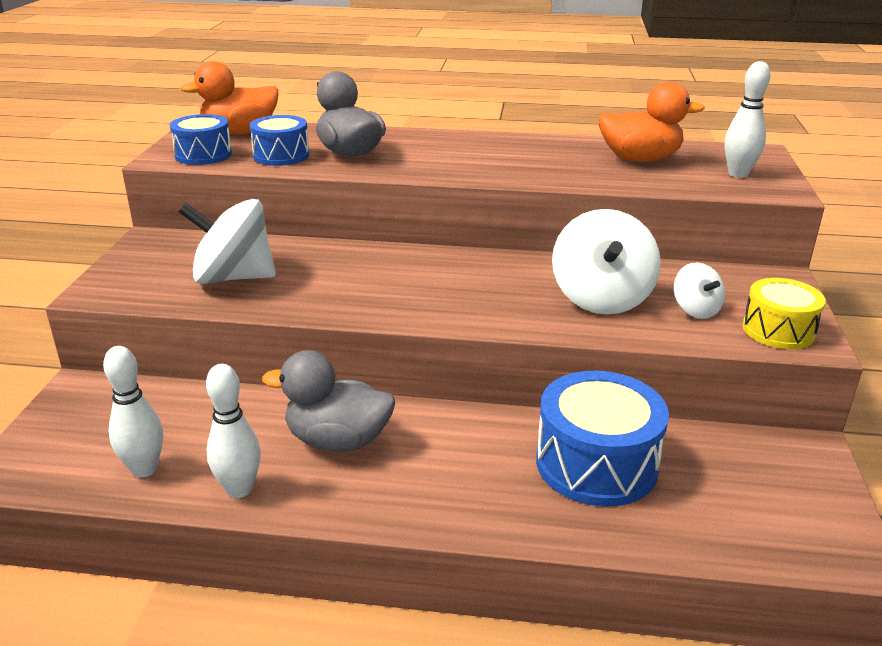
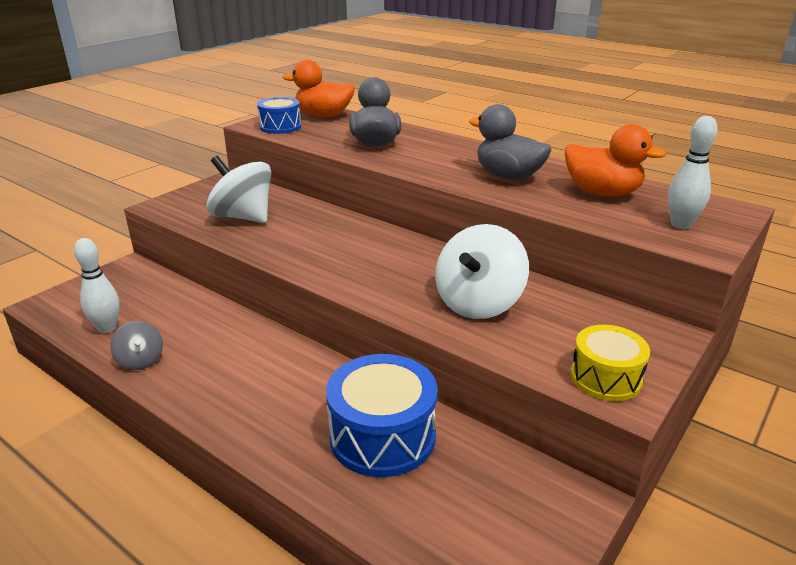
camera: 30 degrees right, 0 degrees up
(239, 489) = (140, 360): white bowling pin -> grey spinning top
(281, 155) = (327, 136): blue drum -> none
(337, 441) = (229, 351): grey duck -> grey duck (508, 176)
(695, 310) = (548, 337): white spinning top -> none

